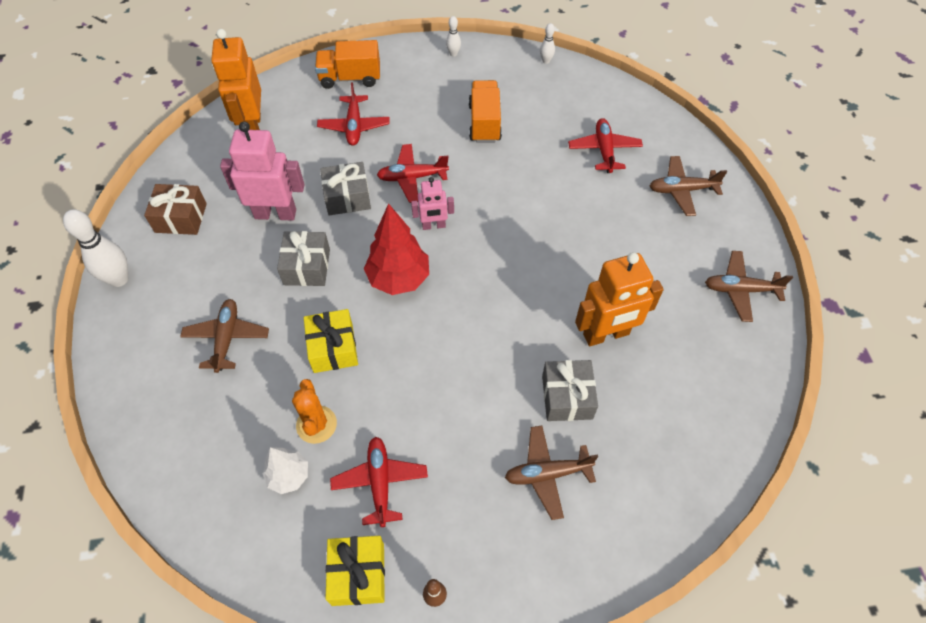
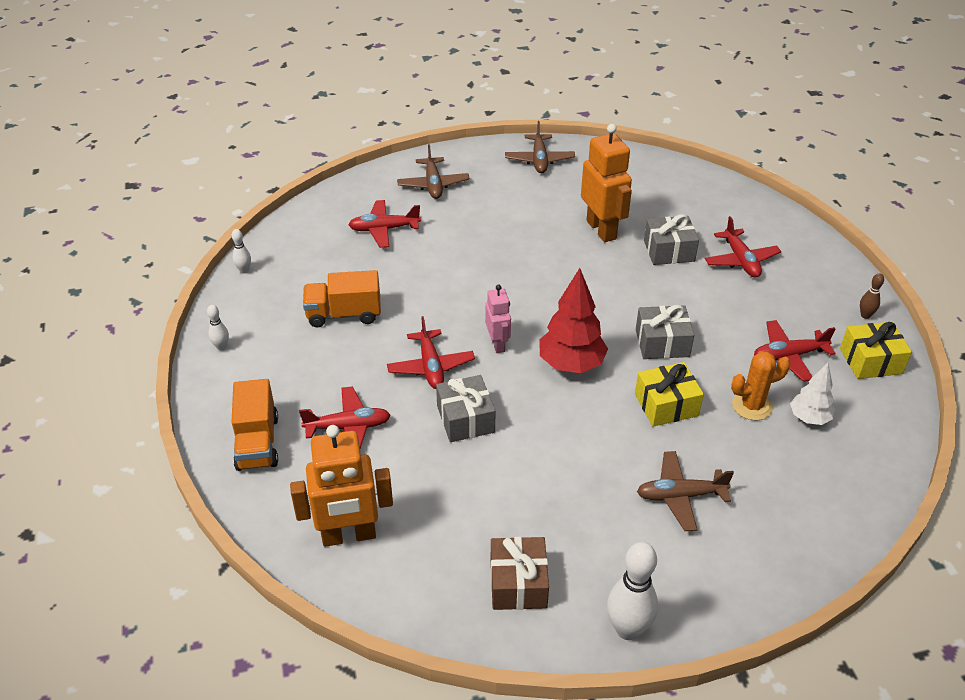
camera: 95 degrees left, 15 degrees down
(275, 214) = (498, 483): pink robot -> none
(307, 267) = (571, 441): grey gift -> grey gift (662, 343)
(547, 474) = (740, 260): brown plane -> red plane

